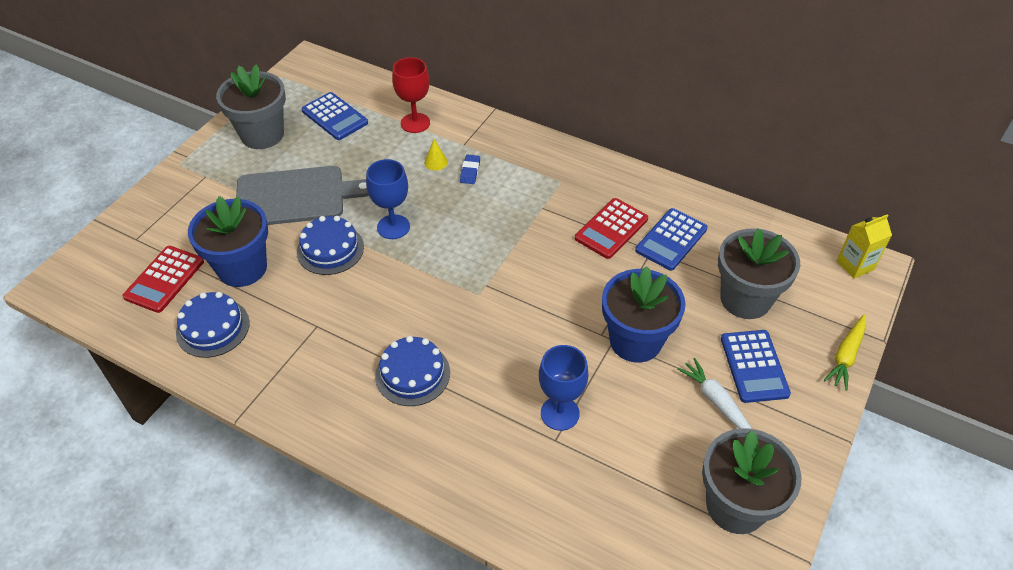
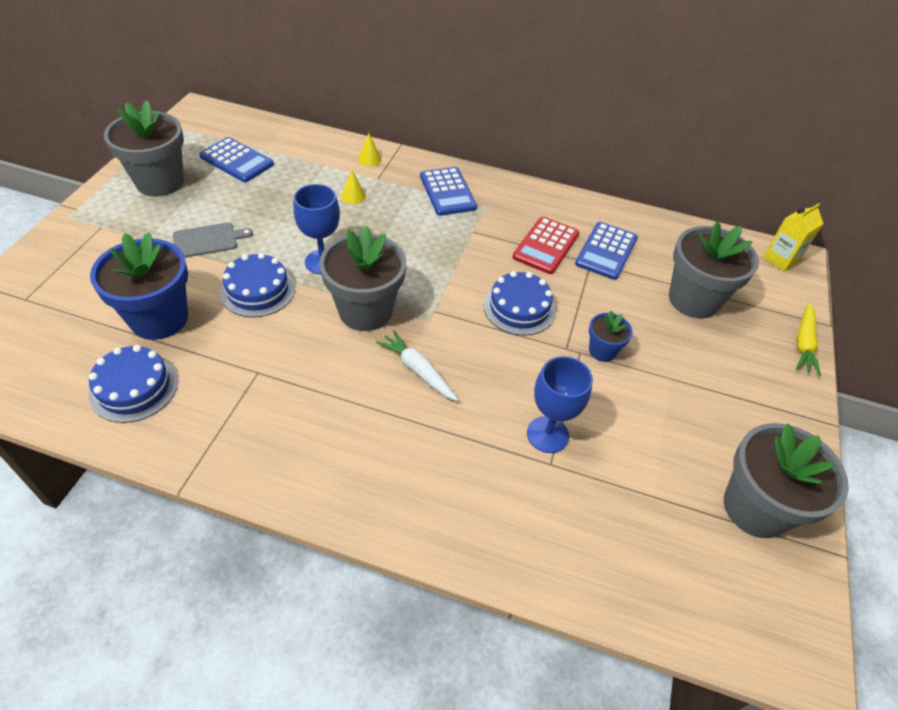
camera: 15 degrees left, 0 degrees up
(164, 279) = (66, 340): red calculator -> none
(295, 196) = (208, 240): grey cutting board -> grey cutting board, size x0.51
(412, 374) = (378, 412): blue cake -> blue cake (519, 308)
(415, 123) = (323, 161): red goblet -> none
(422, 279) = (365, 311): none -> grey flower pot
(460, 123) = (369, 159): none -> yellow cone
(470, 171) = (390, 203): blue eraser -> none
(635, 341) = (602, 351): blue flower pot -> blue flower pot, size x0.50
(716, 401) = (700, 402): white carrot -> white carrot (418, 370)
(754, 366) = (724, 363): blue calculator -> blue calculator (447, 192)

